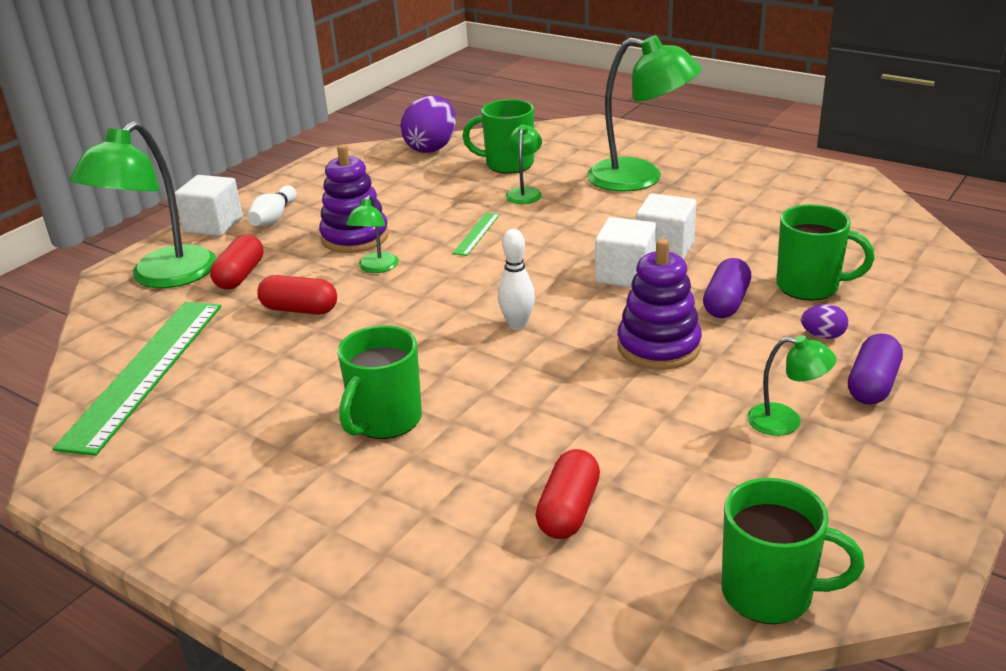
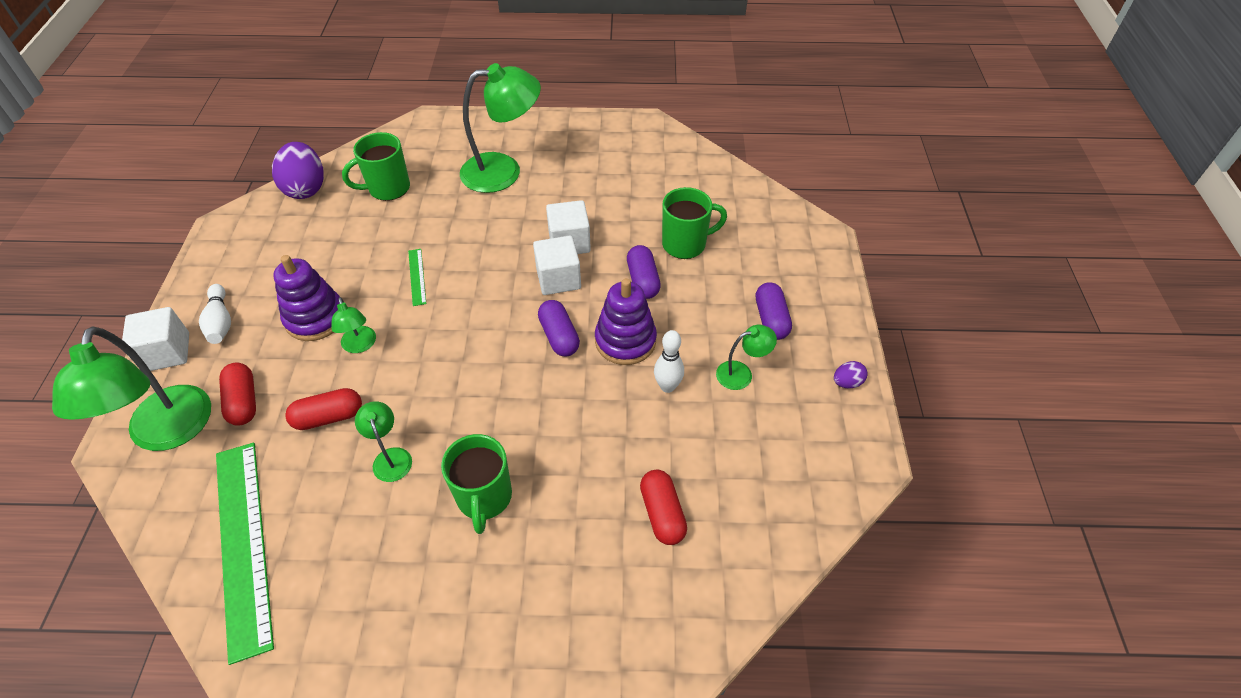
camera: 35 degrees left, 20 degrees up
(517, 325) = (515, 360): white bowling pin -> white bowling pin (667, 386)
(525, 193) = (424, 217): green lamp -> green lamp (390, 457)
(583, 320) = (559, 336): none -> purple capsule
(770, 593) = (812, 516): green mug -> none
(823, 336) = (719, 287): purple egg -> purple egg (847, 382)

